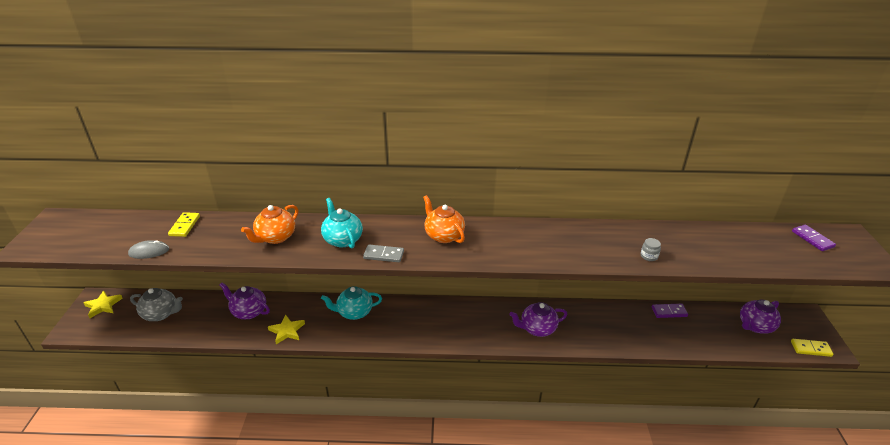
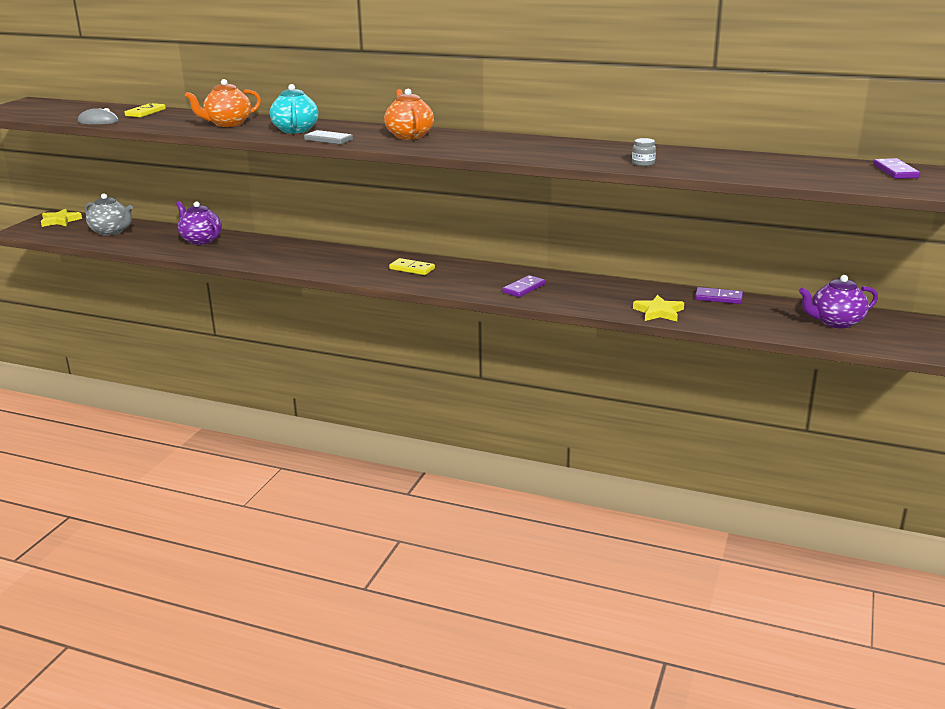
camera: 20 degrees right, 10 degrees down
(287, 331) = (230, 256): yellow star -> yellow star (659, 312)
(354, 312) = (314, 253): turquoise teapot -> none
(537, 329) = (524, 288): purple teapot -> purple domino
(811, 349) = (901, 348): yellow domino -> yellow domino (412, 269)

